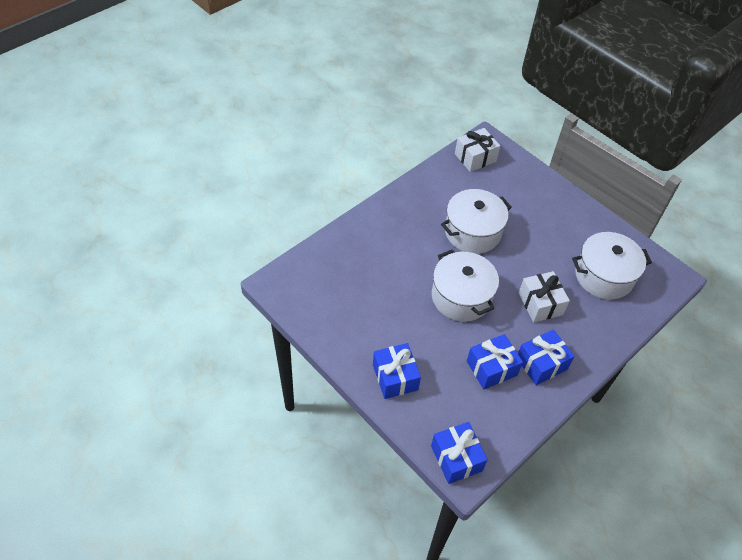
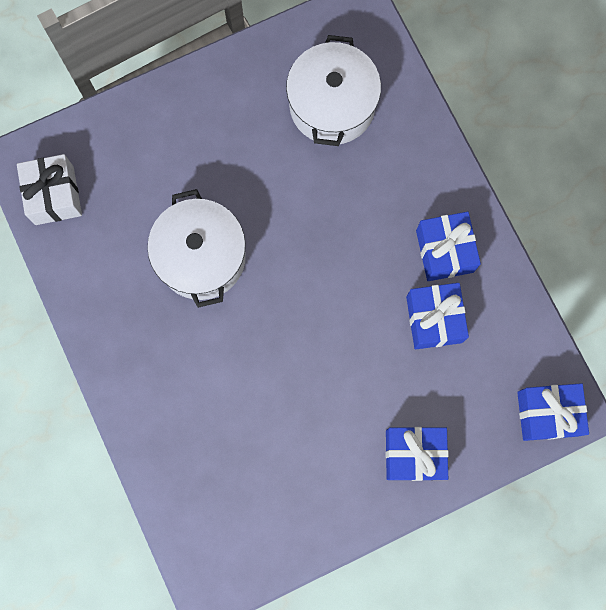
camera: 70 degrees left, 25 degrees up
(461, 297) = (311, 317): white pot -> none
(540, 304) = (352, 212): white gift -> none

